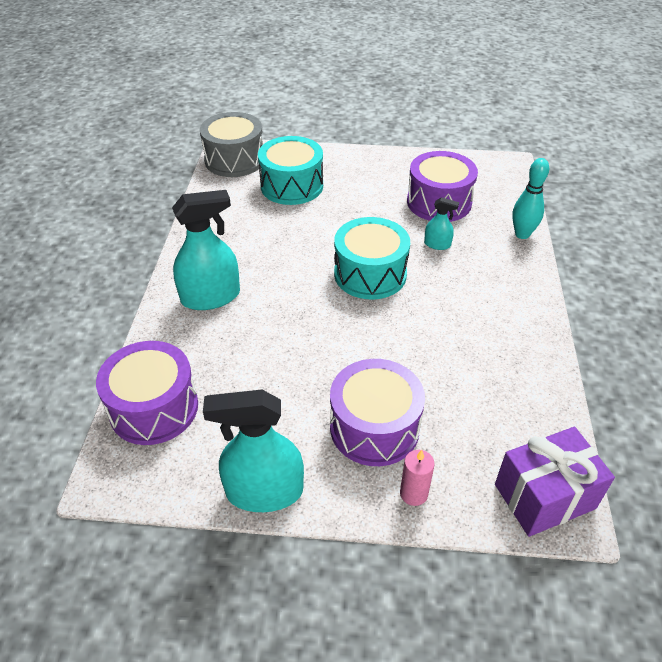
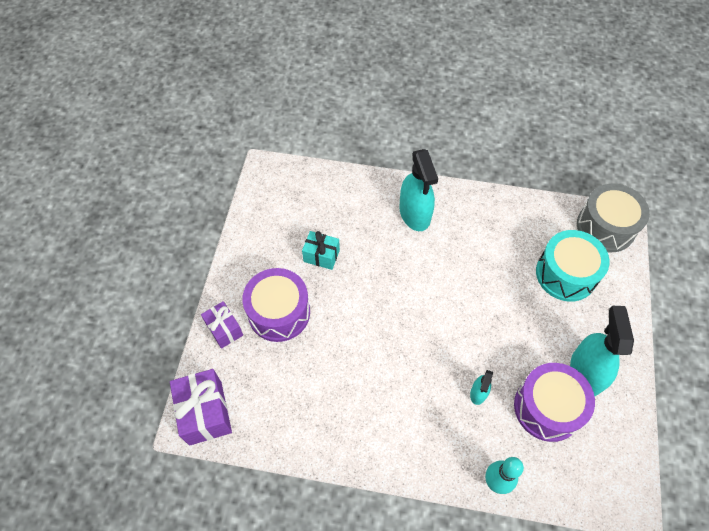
camera: 95 degrees right, 15 degrees up
(154, 408) = (314, 186): purple drum -> none
(264, 491) = (242, 246): turquoise spray bottle -> turquoise spray bottle (586, 372)
(279, 387) = (321, 256): none -> turquoise gift
(370, 274) = (438, 328): turquoise drum -> none
(413, 493) = (224, 329): pink candle -> purple gift

